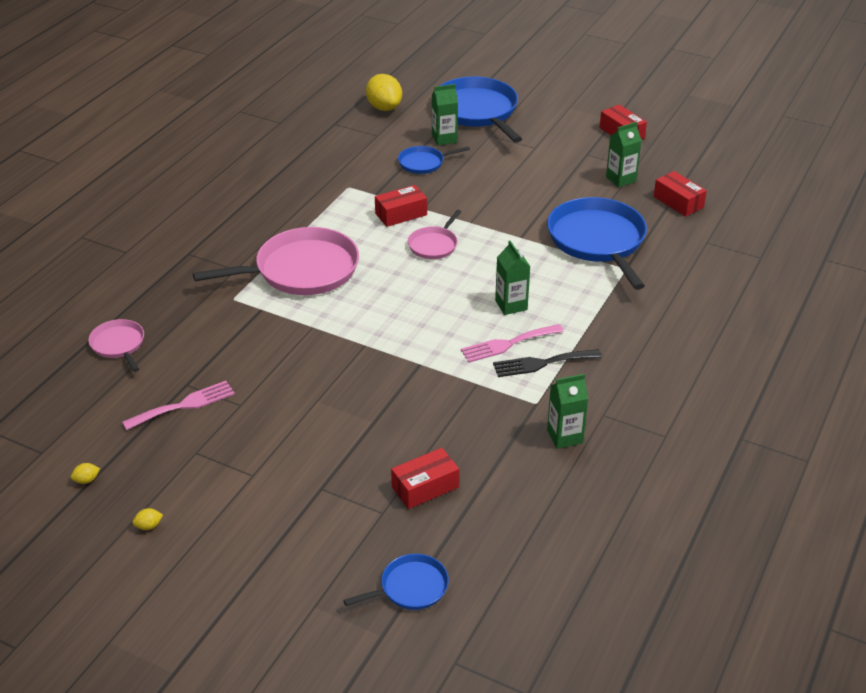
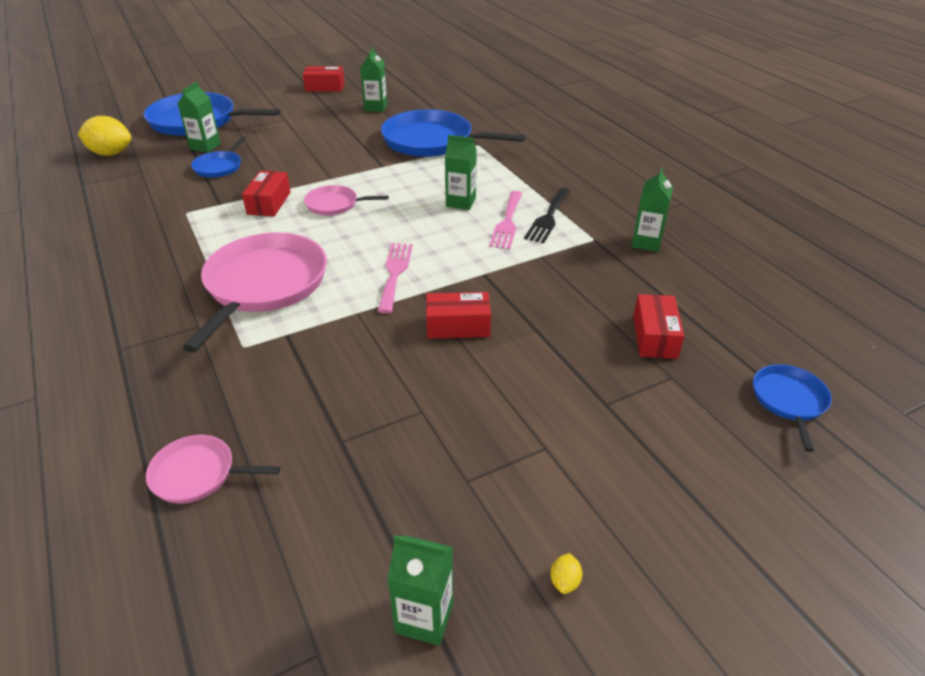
camera: 55 degrees left, 0 degrees up
(86, 480) = (424, 618): yellow lemon -> green carton
(184, 405) = (375, 457): pink fork -> pink fork (395, 273)
(434, 245) = (335, 204): pink pan -> pink pan turned 120 degrees clockwise
(678, 202) = (431, 101): red box -> red box (458, 326)

